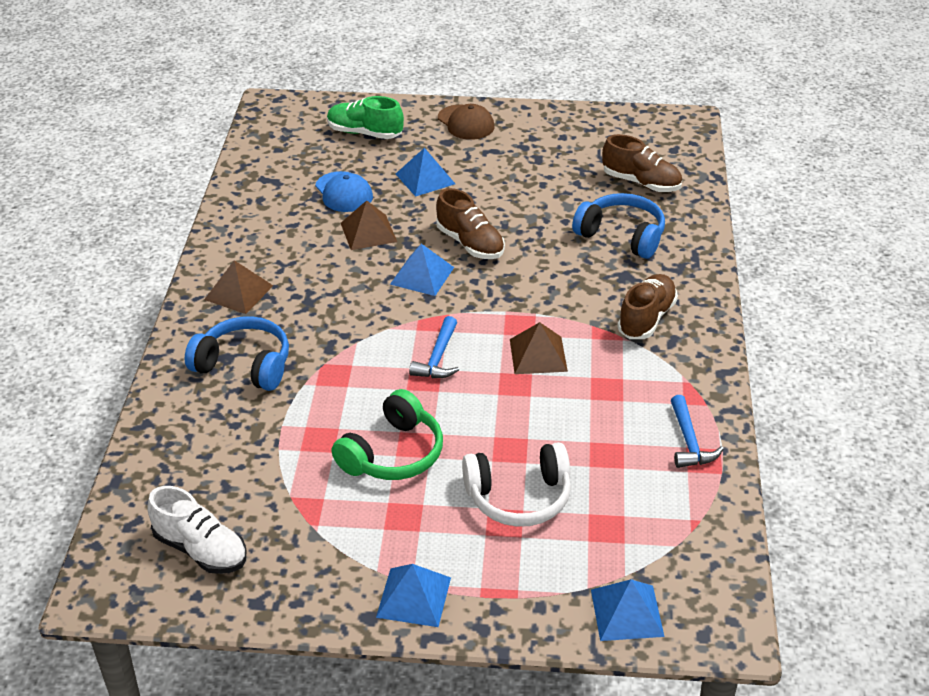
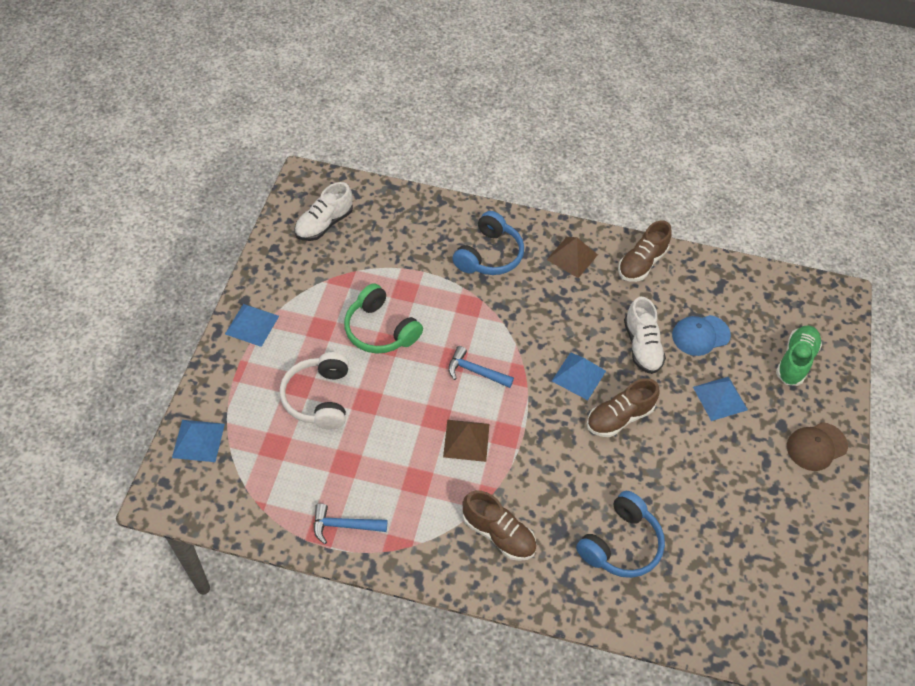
camera: 95 degrees right, 15 degrees up
(368, 232) = (641, 346): brown pyramid -> white shoe
(641, 183) = (708, 585): brown shoe -> brown shoe (641, 263)

